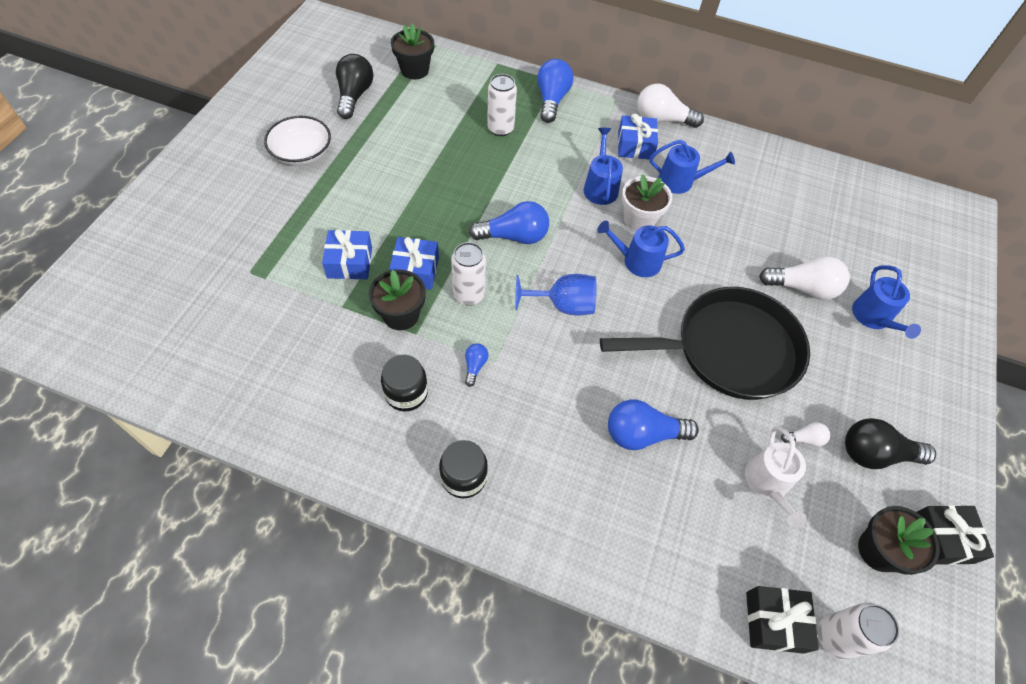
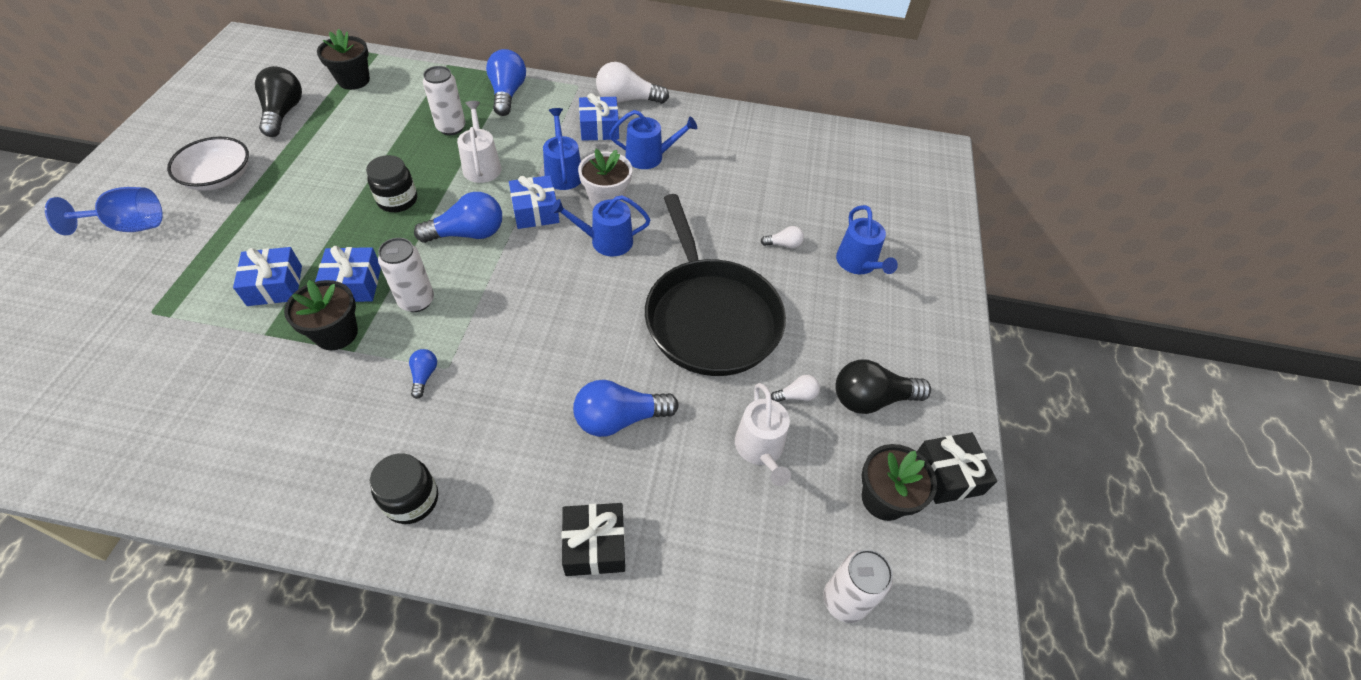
camera: 10 degrees left, 5 degrees down
(406, 393) = (342, 417): black jar -> black jar (397, 200)
(527, 170) = (481, 166): none -> white watering can
(563, 305) = (525, 297): blue goblet -> blue goblet (129, 226)
(574, 222) = (535, 211): none -> blue gift
(729, 350) = (710, 317): black pan -> black pan turned 90 degrees clockwise
(774, 622) = (777, 597): black gift -> black gift (594, 545)
(802, 288) = (783, 244): white light bulb -> white light bulb, size x0.49

